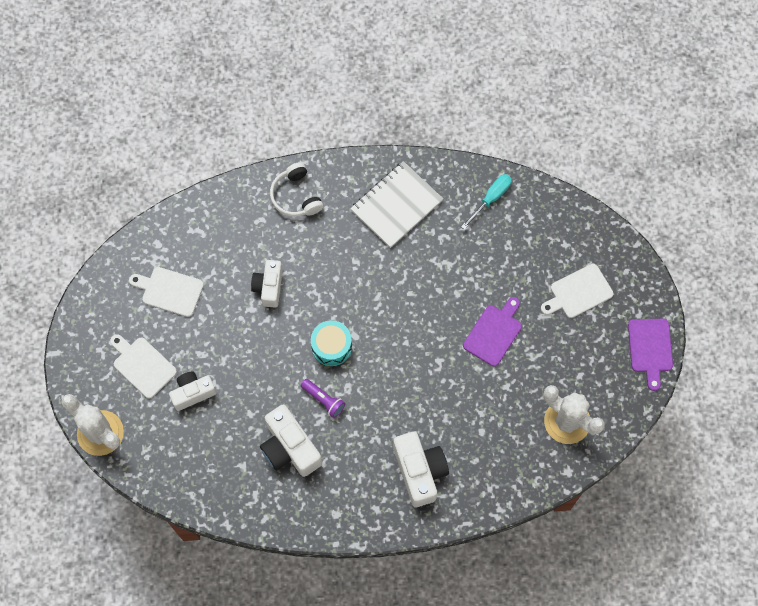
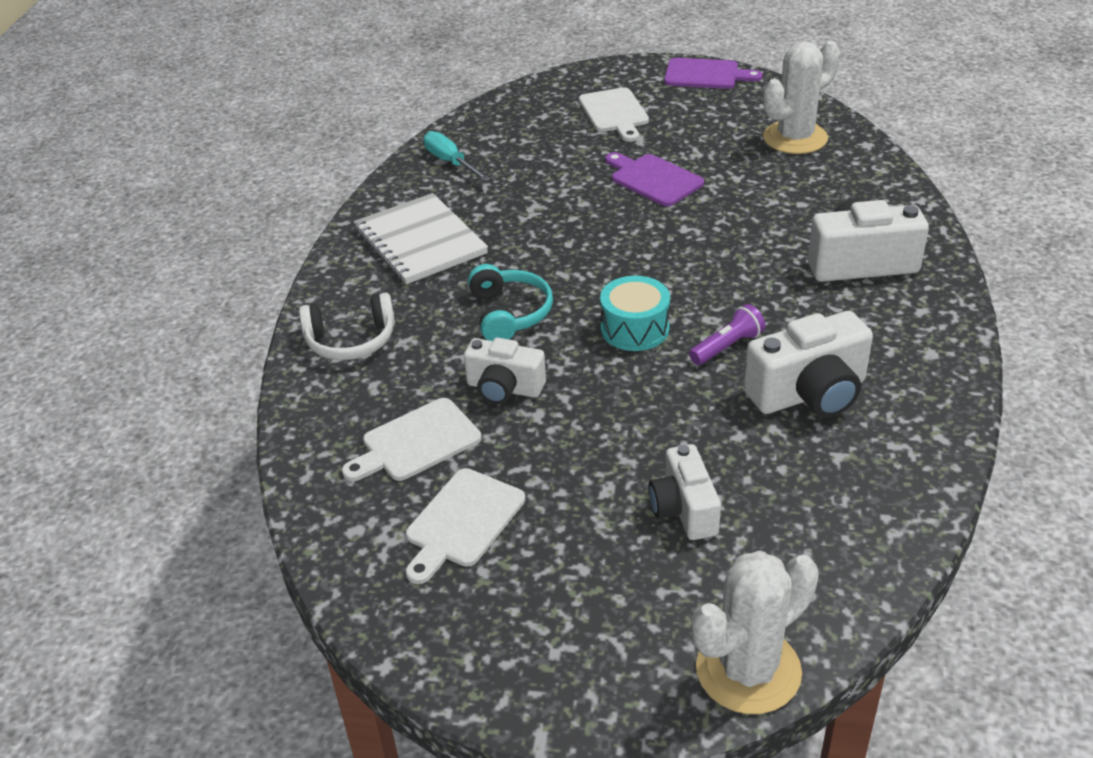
camera: 75 degrees left, 30 degrees down
(142, 365) = (609, 581): white cutting board -> white cutting board (416, 442)
(334, 275) = (509, 313): none -> turquoise headphones

